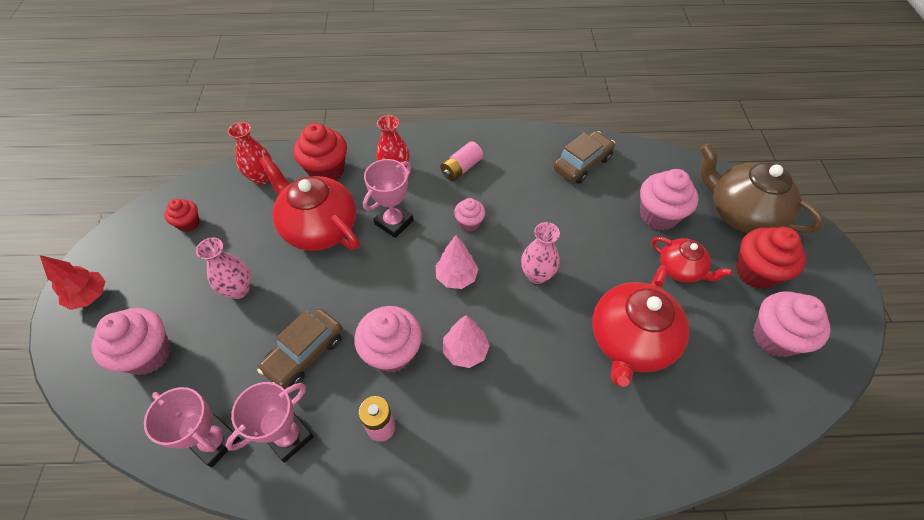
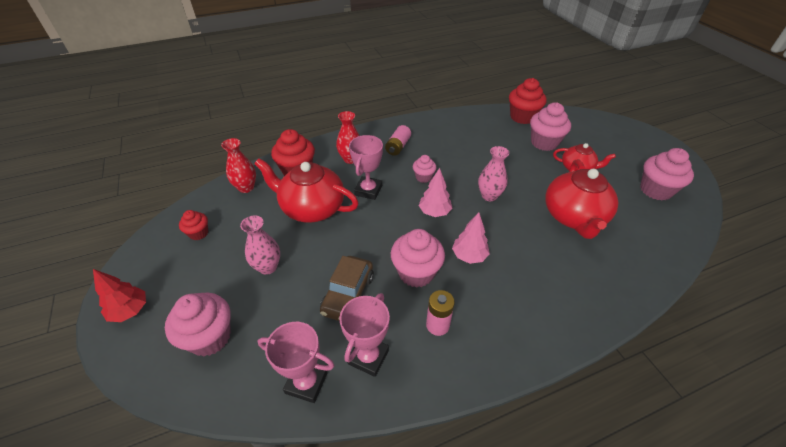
camera: 20 degrees left, 10 degrees down
(582, 163) = (478, 126): brown car -> none
(741, 213) = (591, 130): brown teapot -> none
(755, 272) = (621, 158): red cupcake -> red cupcake (522, 117)

